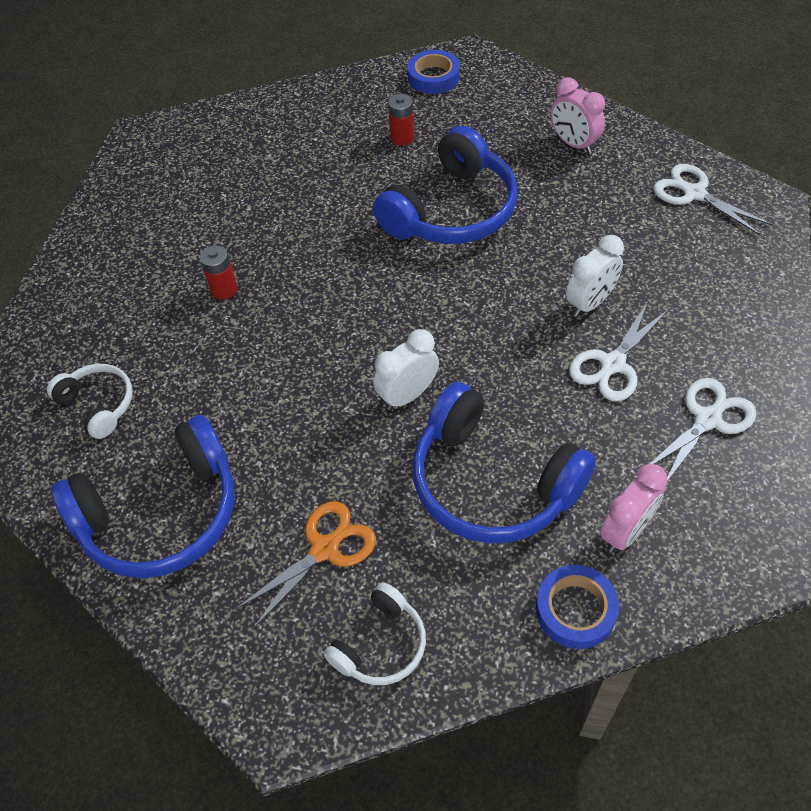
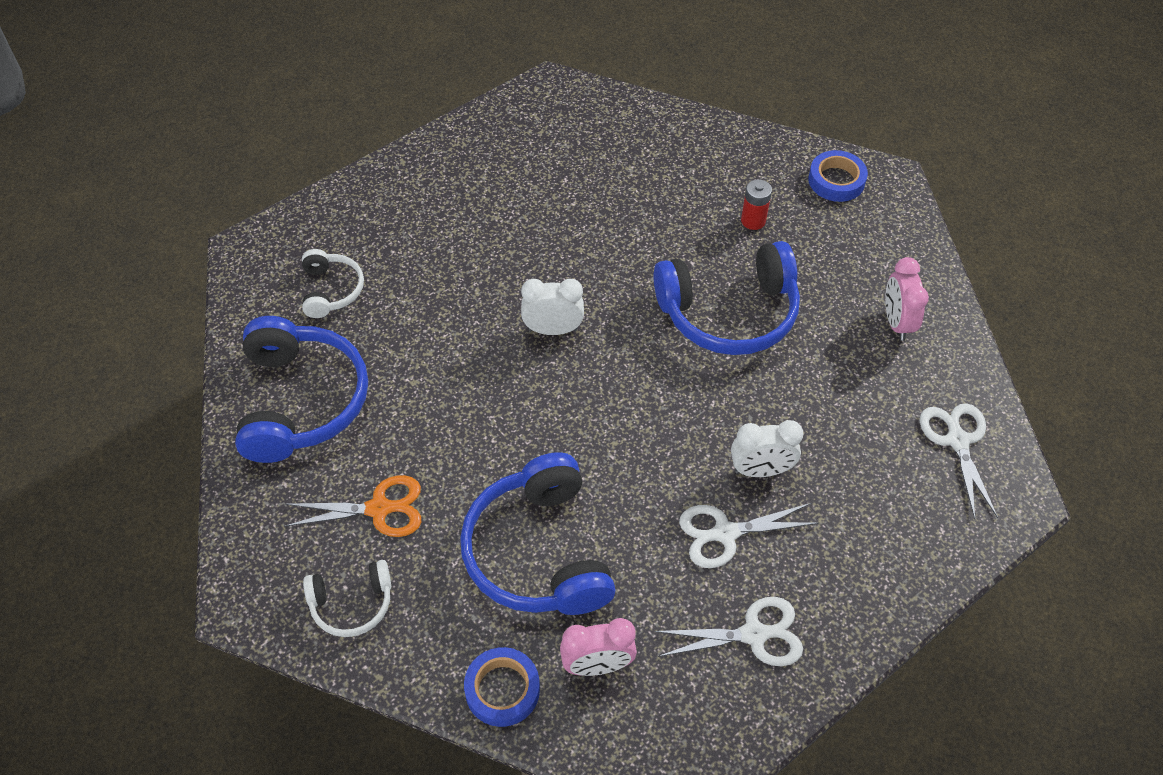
camera: 35 degrees right, 0 degrees up
(161, 514) = (300, 401): blue headphones -> blue headphones turned 105 degrees counterclockwise
(224, 289) = (493, 260): red battery -> none
(407, 395) = (544, 440): white clock -> white clock (553, 329)

